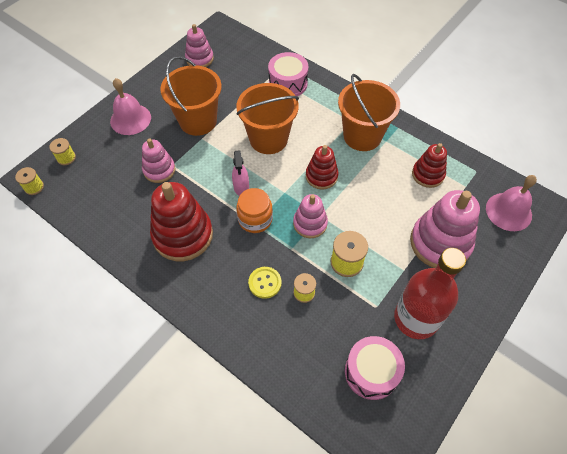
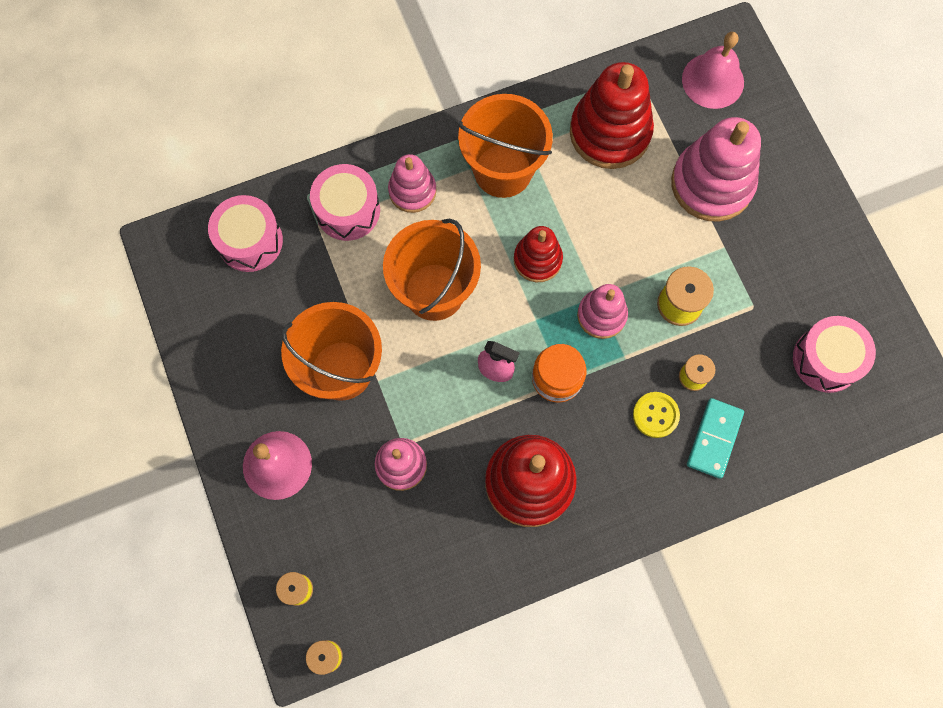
camera: 60 degrees left, 15 degrees up
(199, 59) = (214, 307): pink stacking toy -> pink stacking toy (412, 191)
(243, 55) = (250, 241): none -> pink drum
(270, 325) = (714, 438): none -> turquoise domino
(416, 318) = (790, 273): red bottle -> none
(428, 174) = (610, 132): red stacking toy -> red stacking toy, size x1.74

